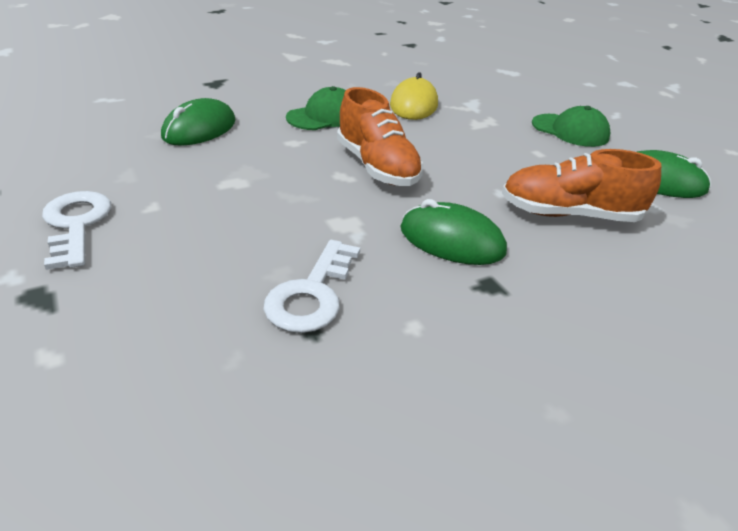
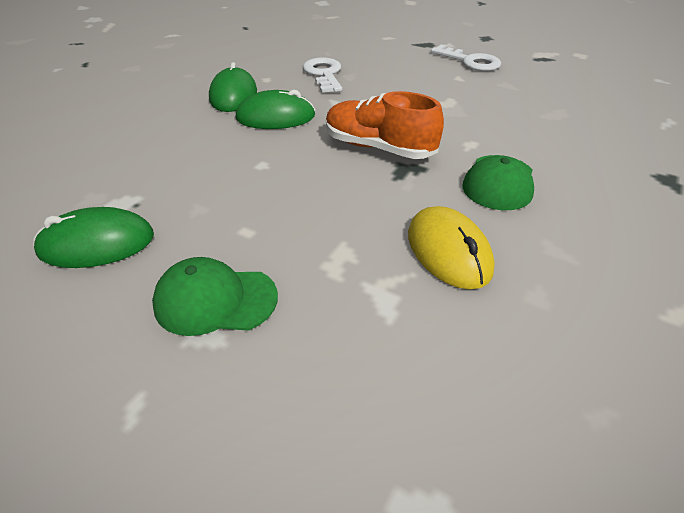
camera: 150 degrees right, 5 degrees up
(199, 129) = (549, 126): green mouse -> green mouse (233, 95)
(569, 214) = (197, 165): orange shoe -> none

